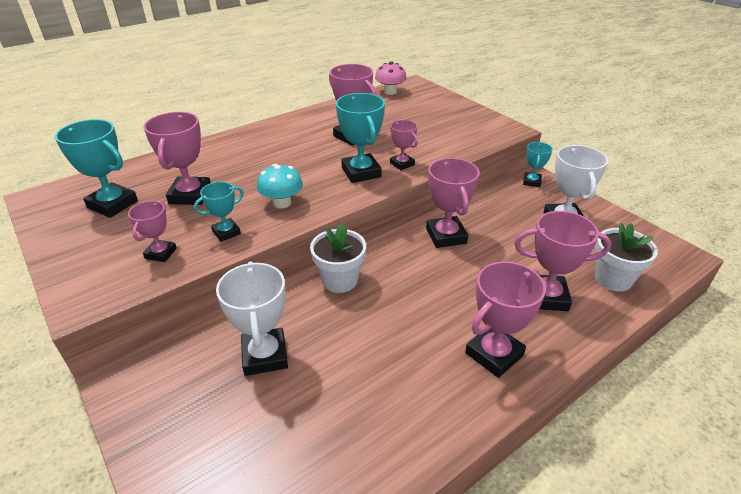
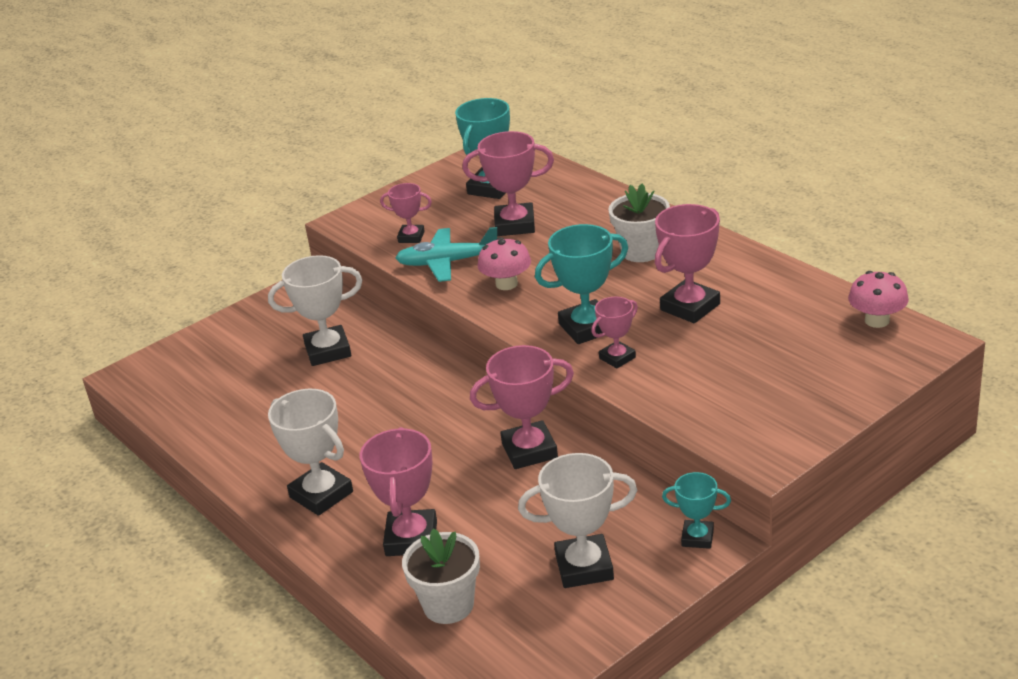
camera: 90 degrees right, 5 degrees down
(226, 232) = (447, 263): turquoise trophy -> turquoise plane
(282, 203) = (506, 284): turquoise mushroom -> pink mushroom
(340, 280) = (435, 377): white flower pot -> white flower pot (641, 251)
(494, 354) = (321, 494): pink trophy -> white trophy

